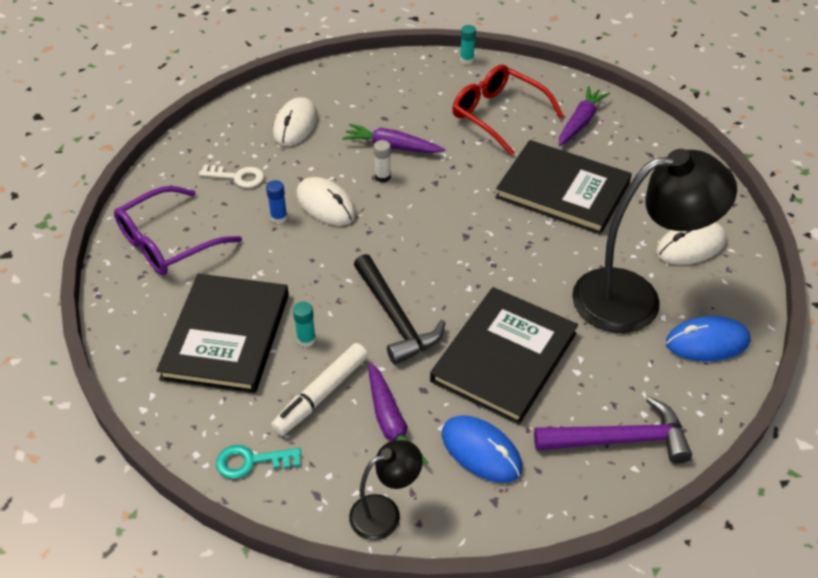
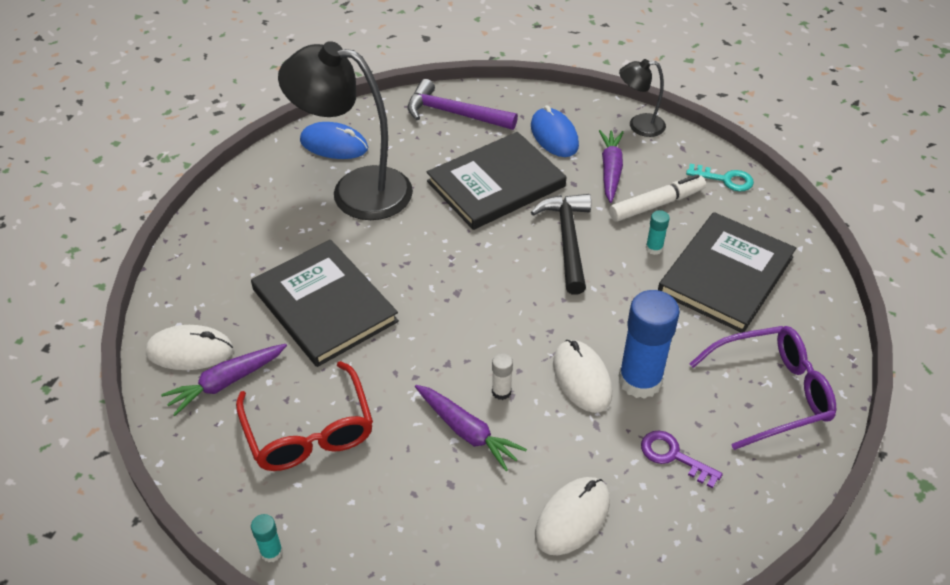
camera: 155 degrees left, 0 degrees up
(237, 177) = (673, 456): white key -> purple key
(279, 217) = (640, 380): blue glue stick -> blue glue stick, size x2.25
(690, 246) = (265, 213): white mouse -> white mouse (190, 351)

